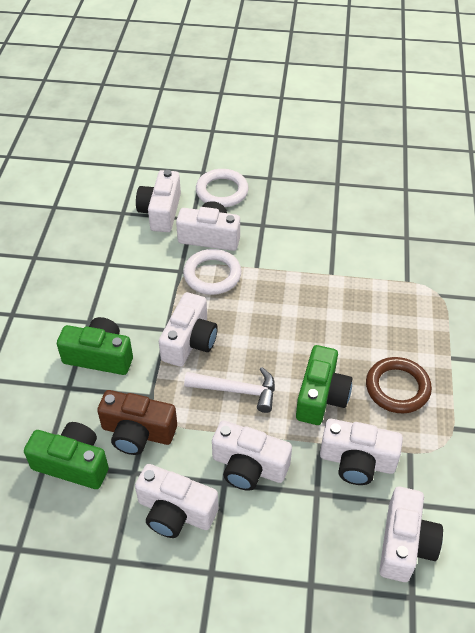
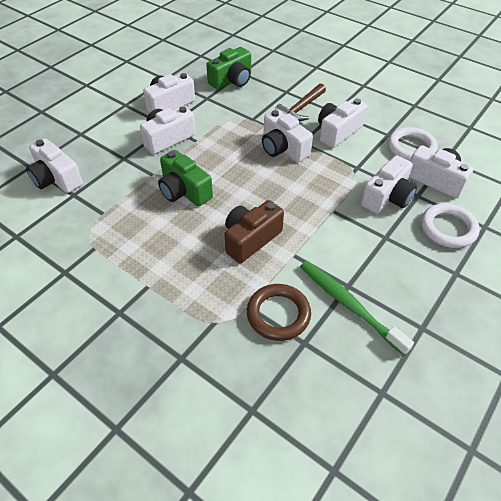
camera: 120 degrees right, 0 degrees up
(99, 356) = (301, 108): green camera -> brown hammer
(137, 432) = (231, 106): brown camera -> brown camera (250, 239)
(212, 275) = (341, 182): white ring -> white ring (411, 148)
(237, 391) = (224, 154): white hammer -> none
(351, 225) = (349, 305): none -> green toothbrush
(357, 461) = (123, 185): white camera -> white camera (338, 132)
(397, 388) = (153, 235): brown ring -> brown ring (278, 314)

